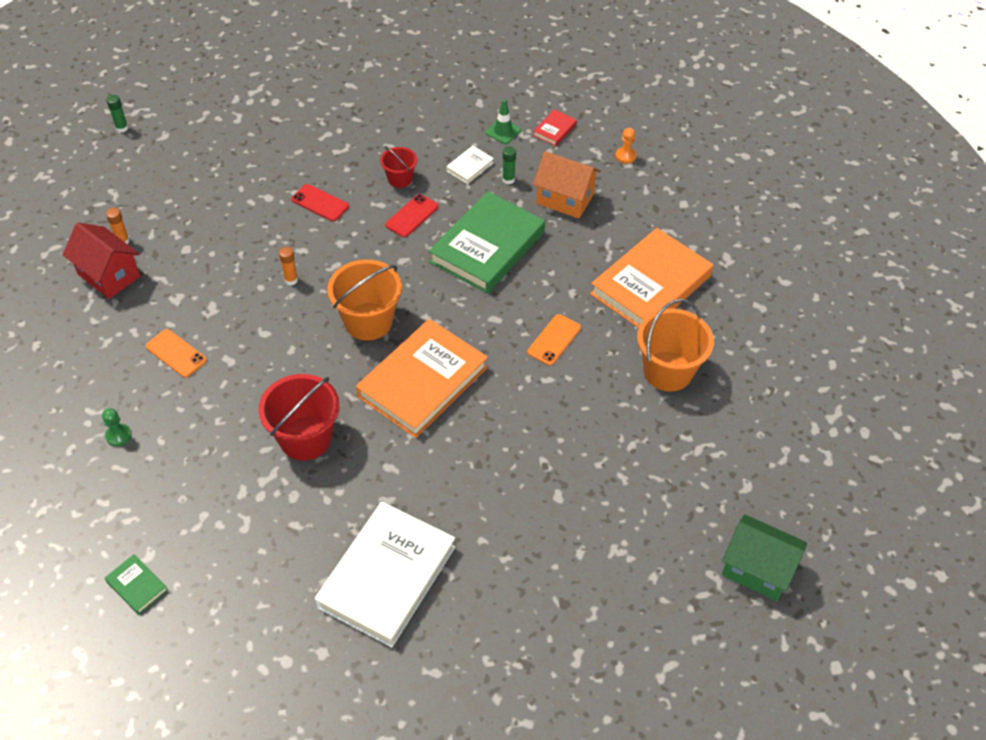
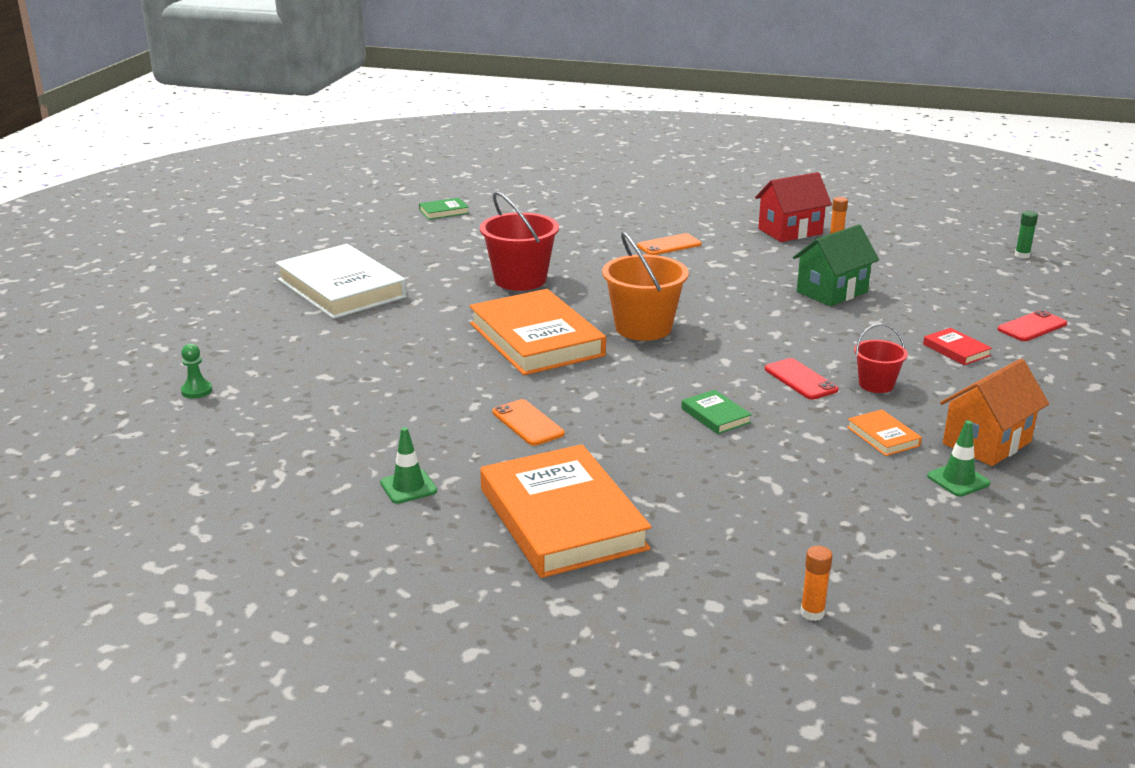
camera: 115 degrees right, 25 degrees down
(118, 436) = (593, 218): green pawn -> green pawn (197, 391)
(291, 280) = (732, 301): orange glue stick -> orange glue stick (812, 613)
(320, 203) = (851, 332): red phone -> red phone (1032, 327)
(470, 167) = (883, 436): white book -> orange book
(487, 247) = (715, 416): green book -> green book, size x0.42
(508, 179) = (843, 459): green glue stick -> none
(554, 130) = (951, 527): red book -> red book (956, 350)
(565, 199) = (779, 494): orange house -> orange house (987, 443)
(625, 156) = (860, 580): orange pawn -> none
(668, 371) = (408, 487): orange bucket -> green traffic cone
(757, 569) = (101, 462): green house -> green house (832, 292)

